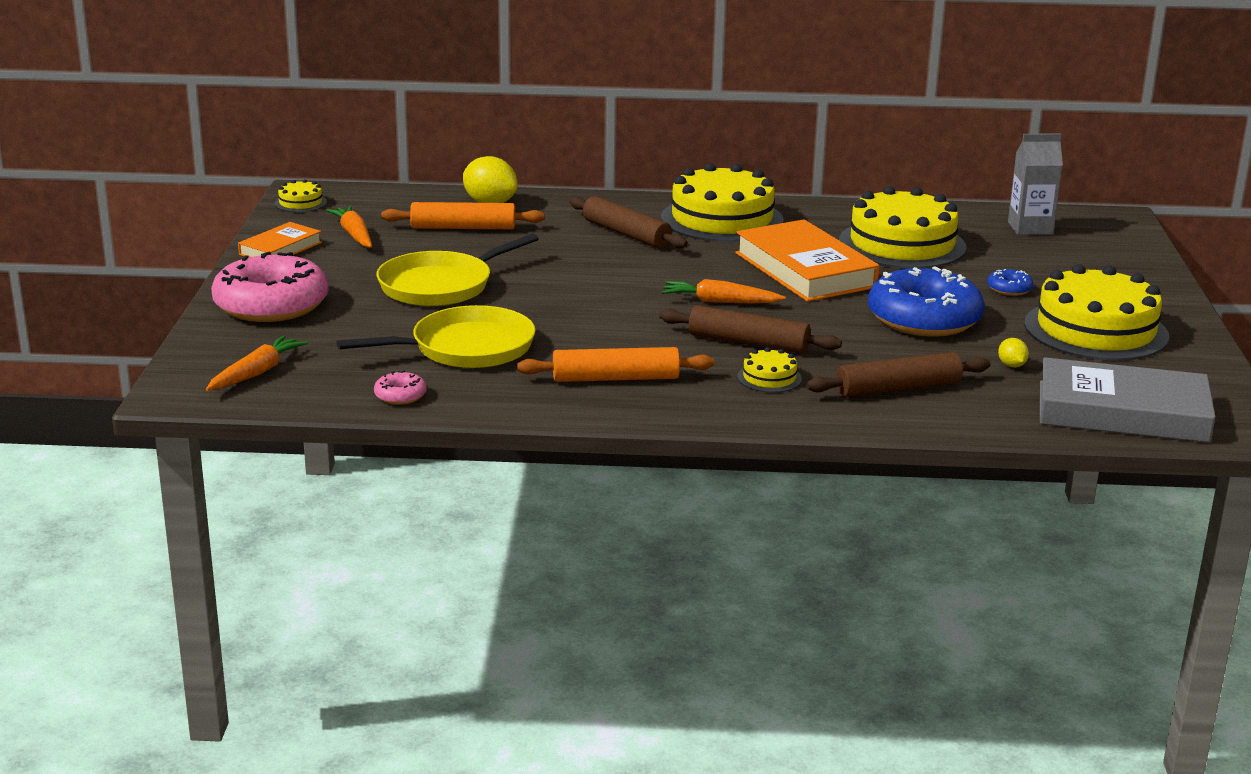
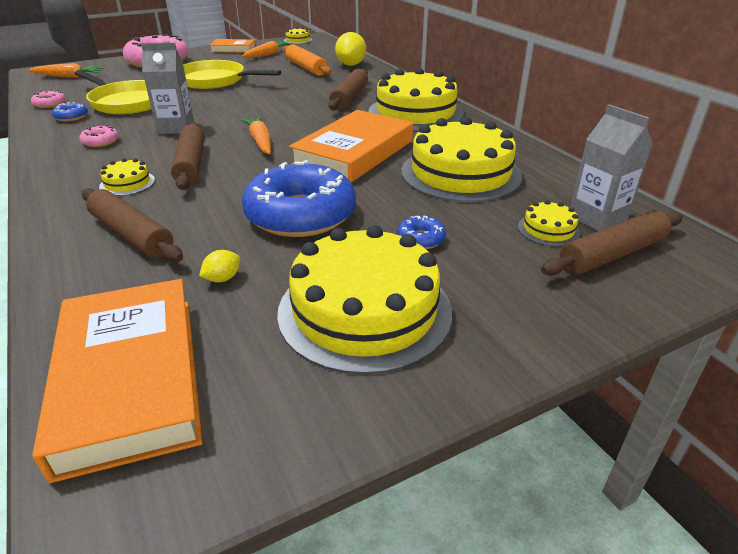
camera: 60 degrees right, 10 degrees up
(486, 386) = (71, 117): none -> blue donut
(615, 378) = (101, 142): orange rolling pin -> pink donut
(617, 334) = (176, 128): none -> grey carton
(1033, 247) = (548, 229): none -> yellow cake
(1085, 242) = (613, 254): none -> brown rolling pin
(1122, 412) = (129, 378): grey book -> orange book

